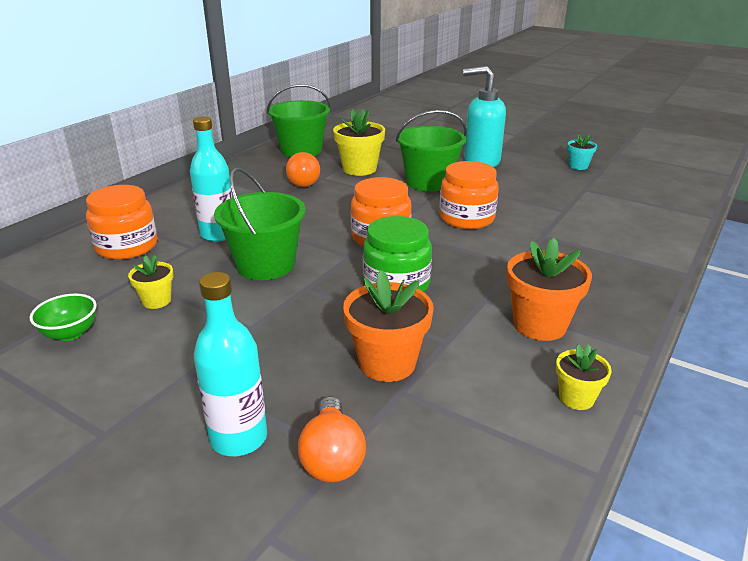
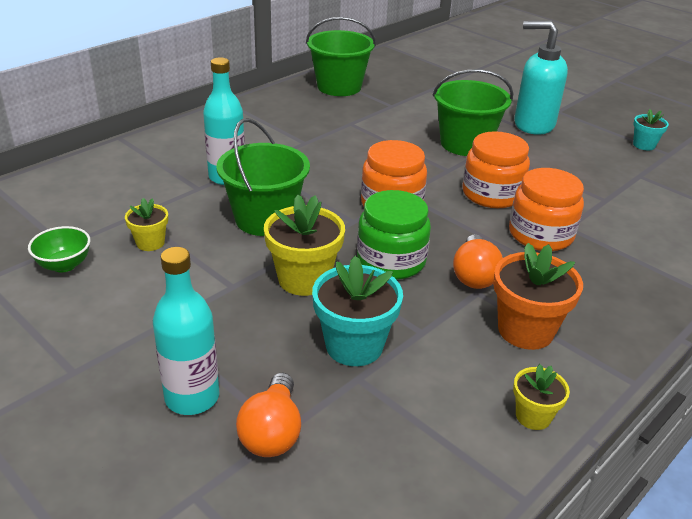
camera: 10 degrees right, 5 degrees up
(127, 246) = (135, 178): orange jar -> orange jar (540, 234)
(304, 182) = (331, 126): orange light bulb -> orange light bulb (474, 275)
(359, 169) = (395, 118): yellow flower pot -> yellow flower pot (304, 279)
(387, 363) = (354, 346): orange flower pot -> turquoise flower pot

